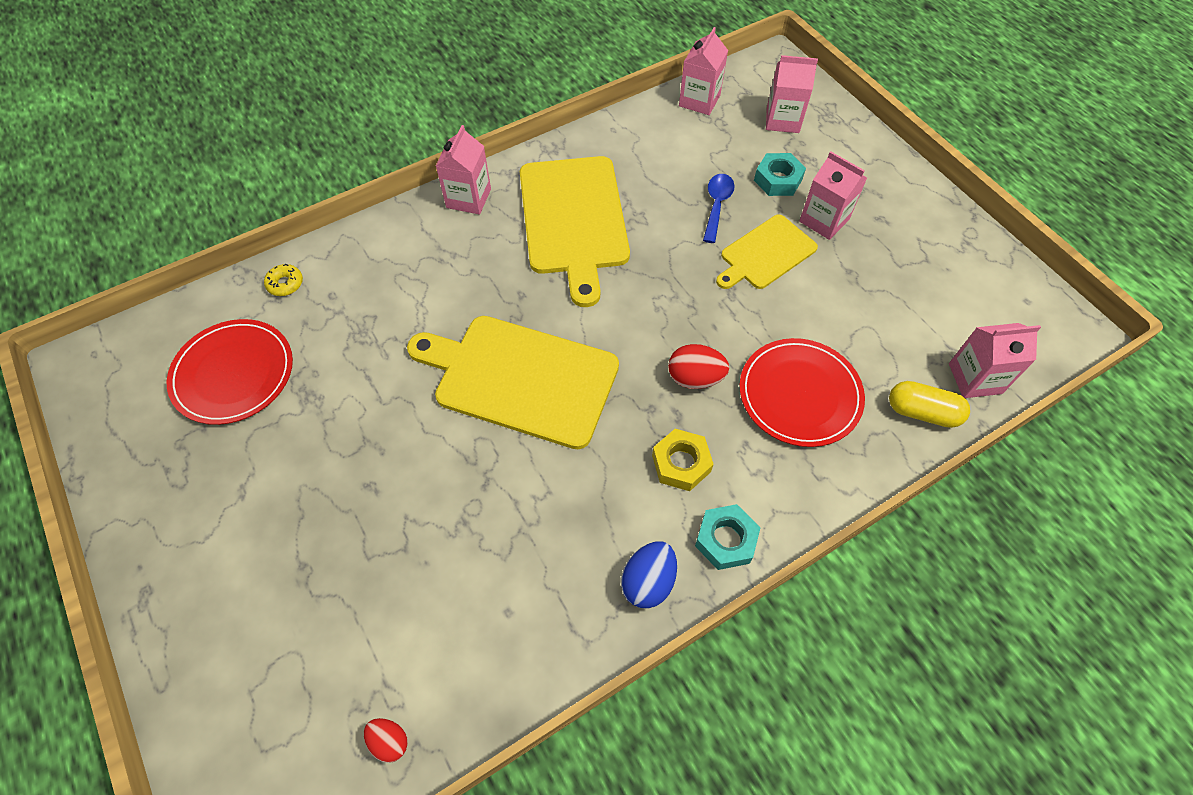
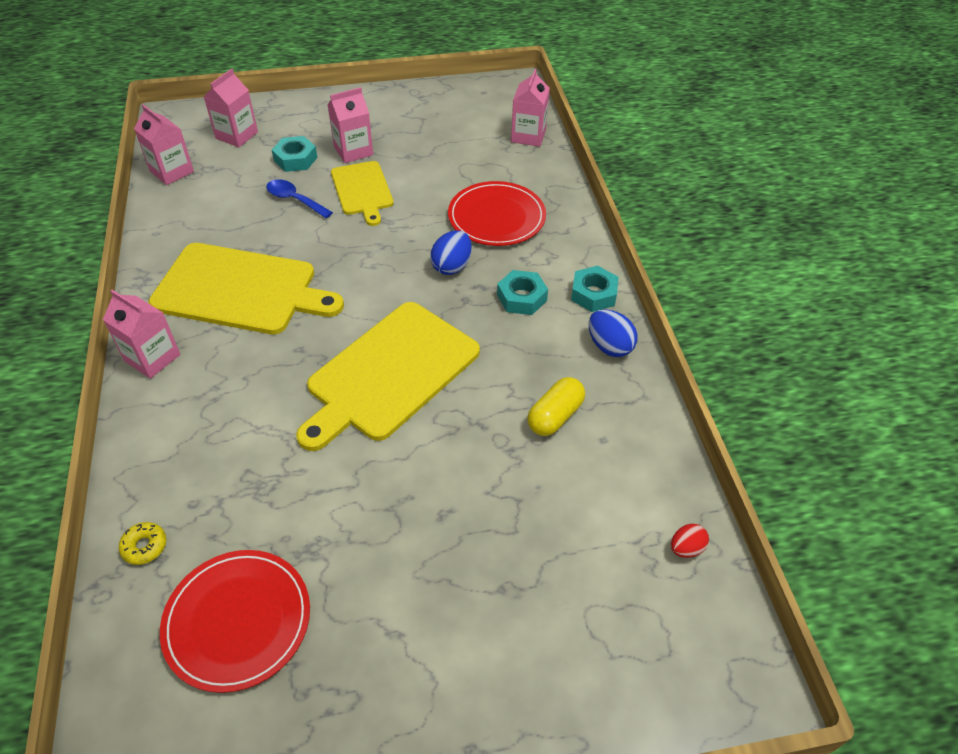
camera: 70 degrees left, 10 degrees down
(681, 463) = (521, 298): yellow nut -> turquoise nut
(695, 378) = (452, 266): red egg -> blue egg
(922, 412) = (541, 167): yellow capsule -> yellow capsule (555, 416)

